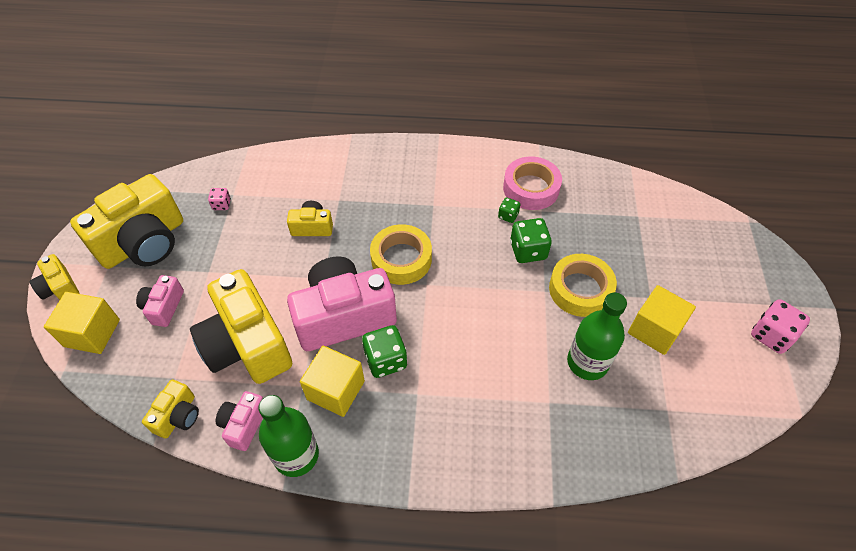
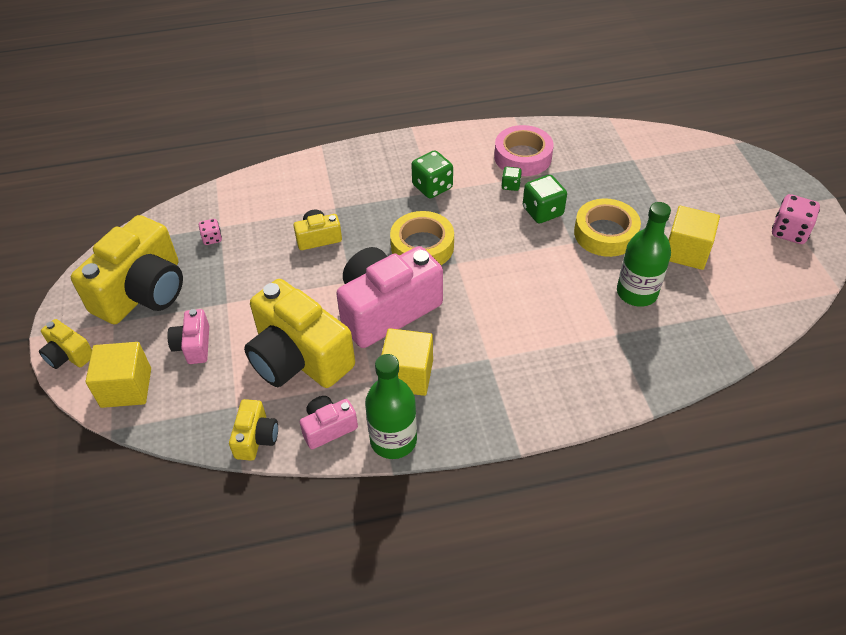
camera: 15 degrees left, 5 degrees down
(244, 424) = (328, 428): pink camera -> pink camera turned 60 degrees clockwise
(386, 360) = (445, 337): green dice -> green dice (432, 187)

